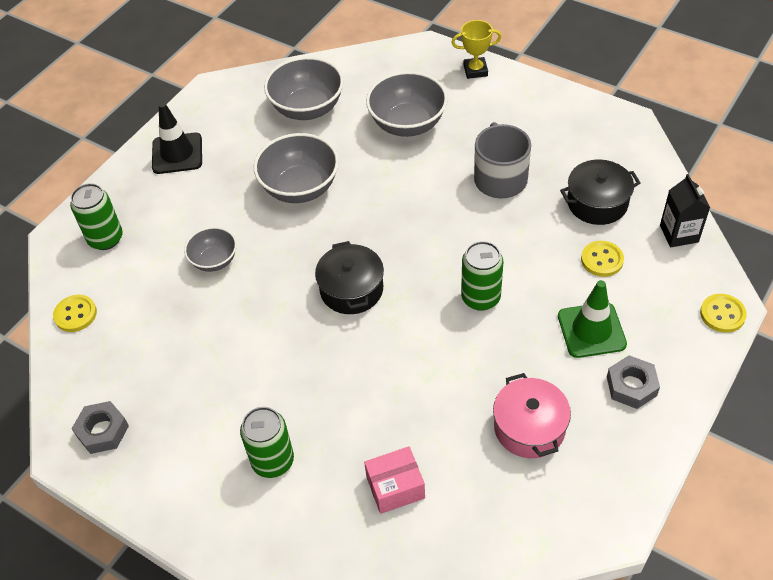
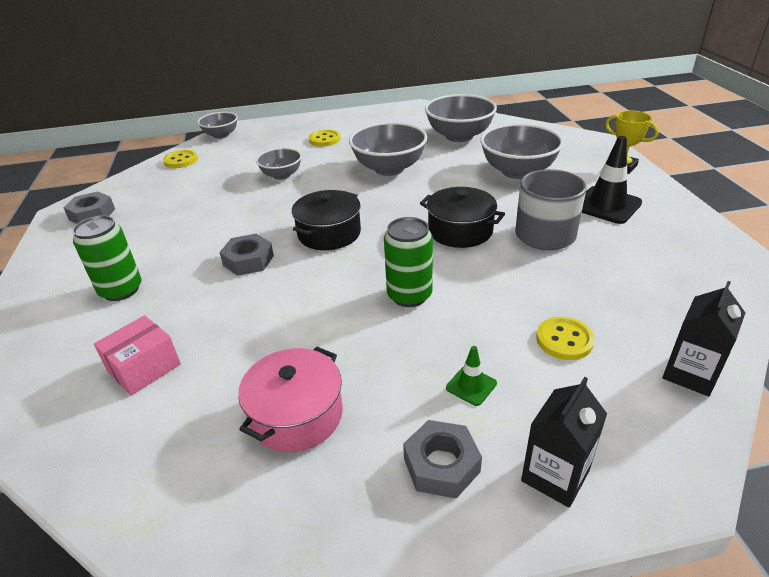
camera: 45 degrees right, 15 degrees down
(60, 255) = (221, 135): none -> grey bowl
(105, 239) = (251, 139): green can -> none
(177, 153) = (349, 123): black traffic cone -> black traffic cone (606, 205)
(328, 359) = (248, 260): none -> grey nut
(395, 487) = (144, 368): pink box -> pink box turned 75 degrees counterclockwise
(591, 330) = (471, 386): green traffic cone -> green traffic cone, size x0.51
(597, 203) = (621, 297): black pot -> black pot (460, 231)
(682, 345) = (555, 476): none -> black carton
(722, 314) = (653, 486): yellow button -> yellow button (324, 139)

